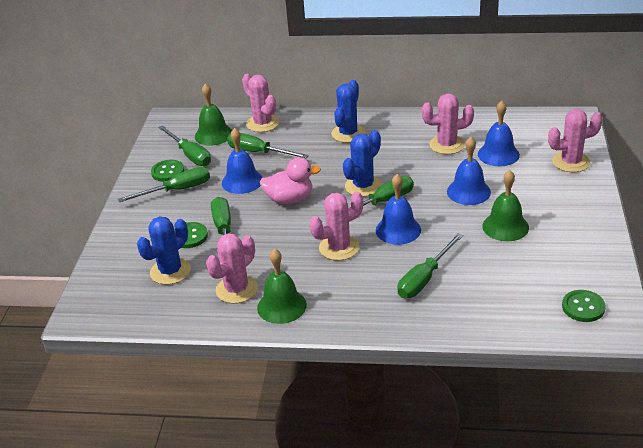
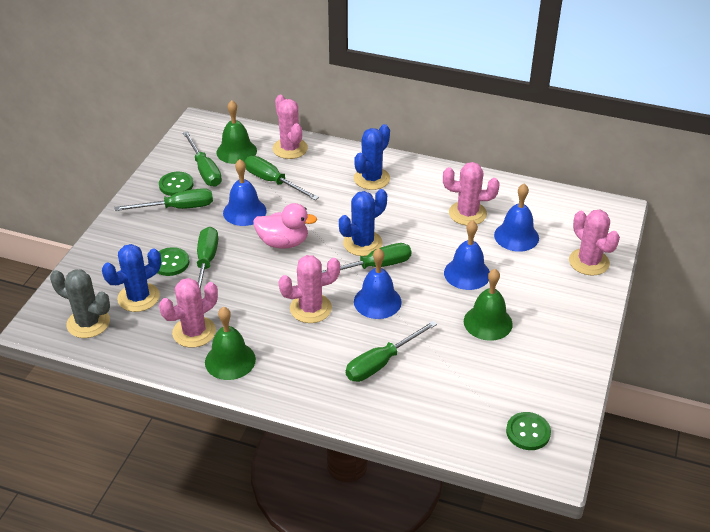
camera: 10 degrees right, 5 degrees up
(129, 303) = (88, 323): none -> grey cactus
(571, 162) = (589, 262): pink cactus -> pink cactus turned 60 degrees clockwise

